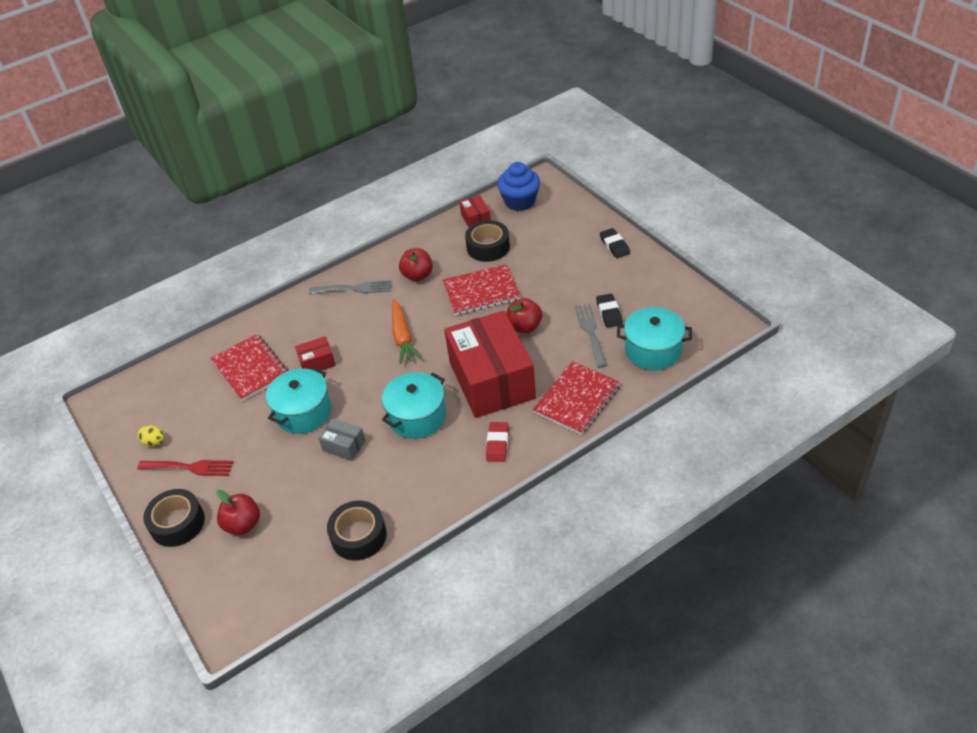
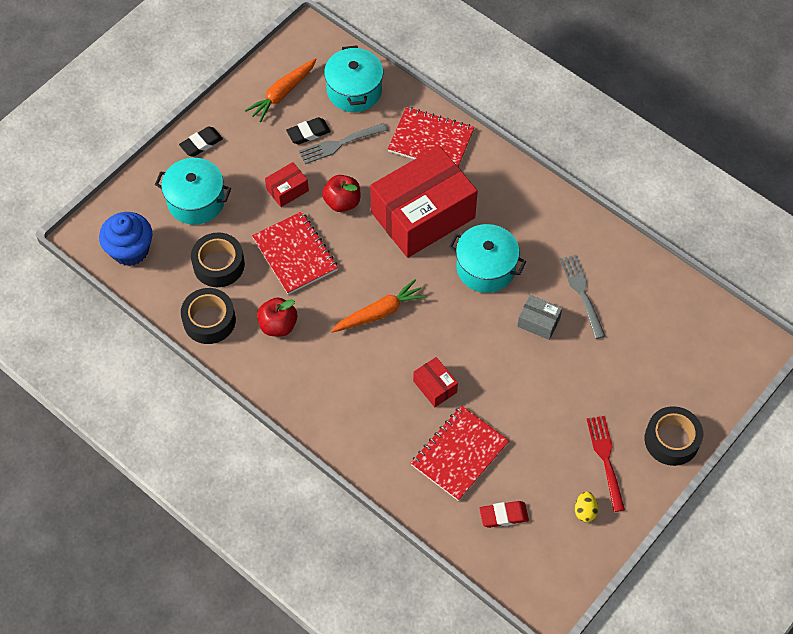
camera: 110 degrees left, 15 degrees up
(243, 524) = (653, 379): red apple -> none
(303, 412) = (506, 375): turquoise pot -> turquoise pot (196, 201)
(344, 446) = (538, 322): grey box -> grey box turned 75 degrees counterclockwise
(354, 289) = (311, 387): grey fork -> grey fork (582, 293)
(359, 536) = (633, 277): black tape -> black tape (209, 320)
(476, 219) = (168, 289): red box -> red box (287, 190)
(497, 444) = (501, 193): red eraser -> red eraser (503, 515)
(659, 300) = (282, 94): none -> orange carrot

